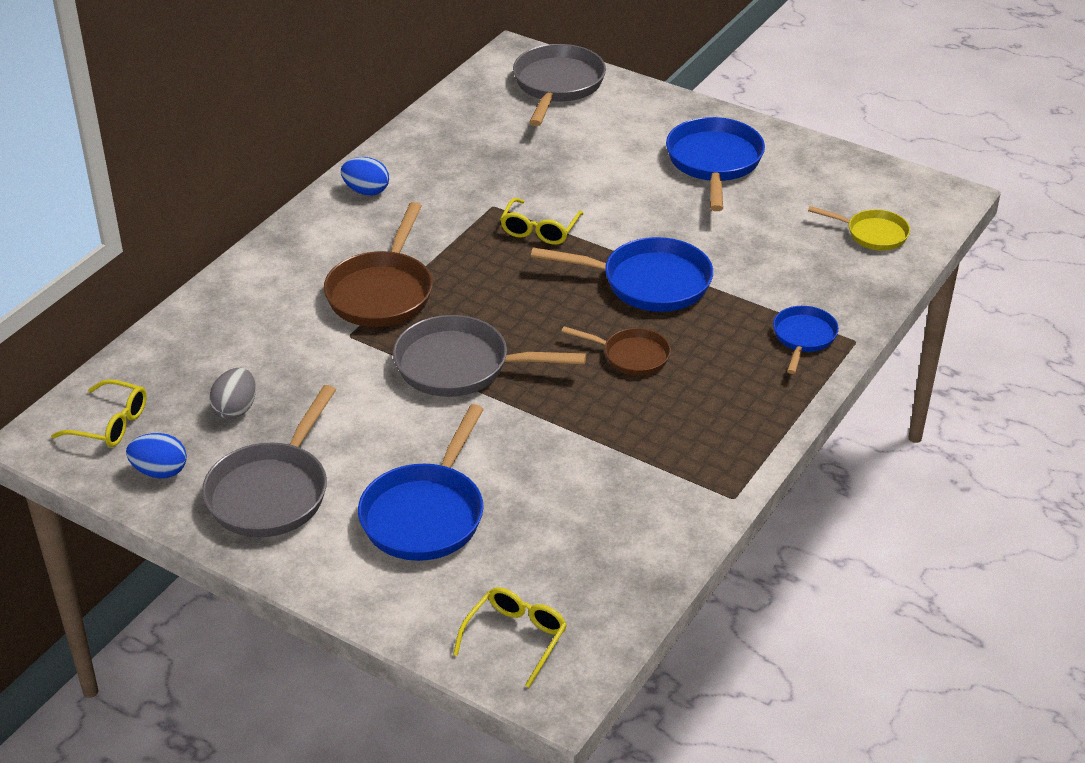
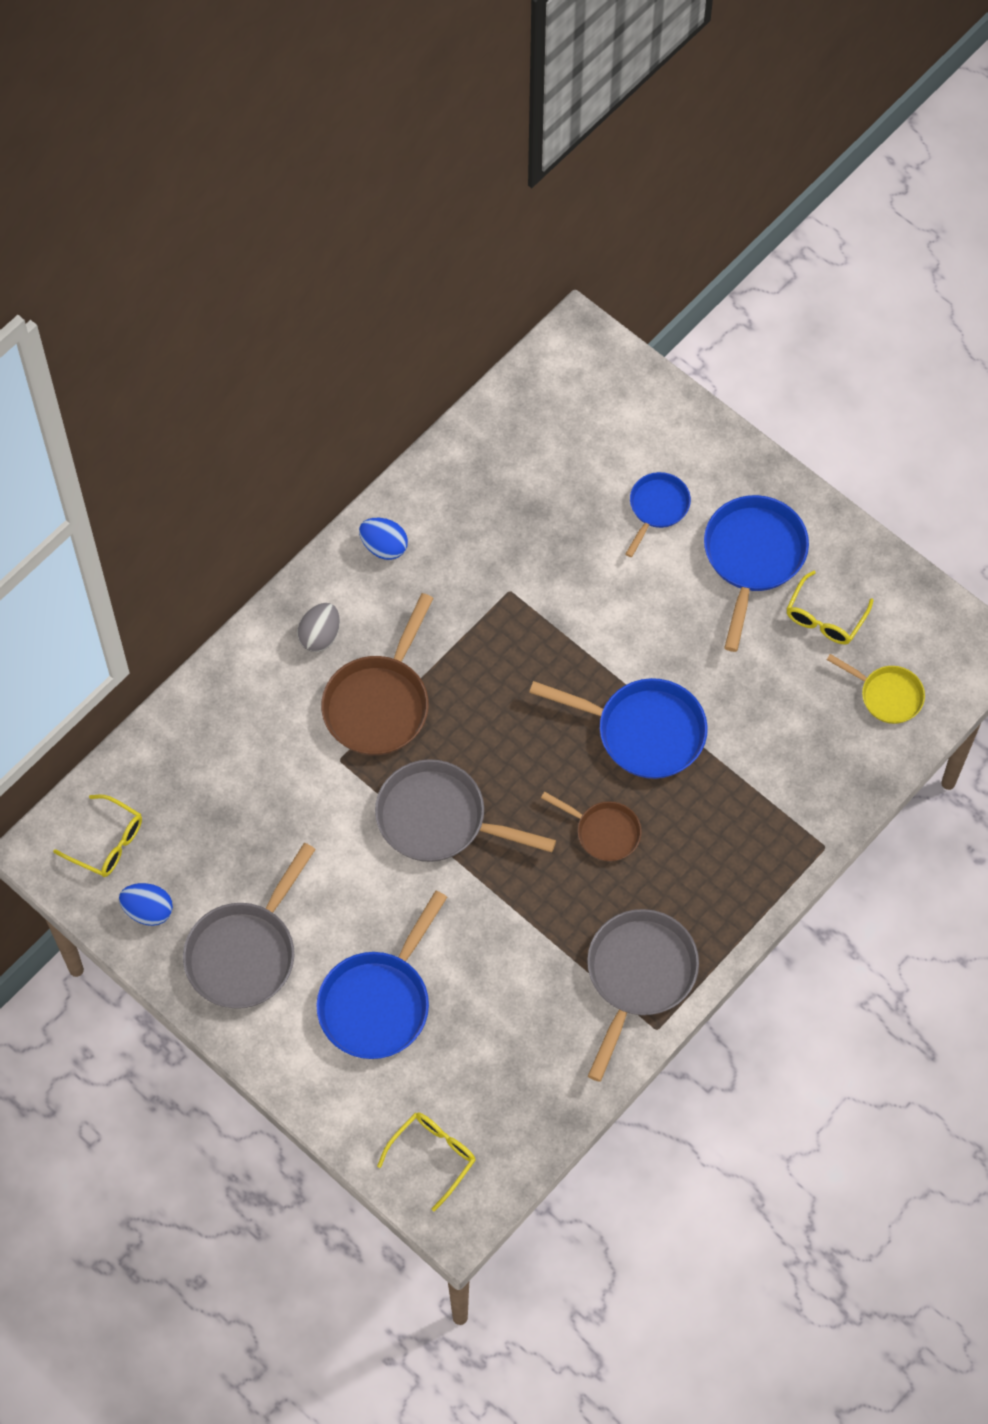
camera: 10 degrees right, 25 degrees up
(235, 409) = (223, 842): grey egg -> grey egg (320, 636)
(539, 230) = (550, 635): yellow glasses -> yellow glasses (825, 618)
(557, 86) = (613, 401): grey pan -> grey pan (638, 976)
(803, 338) = (775, 834): blue pan -> blue pan (657, 508)

